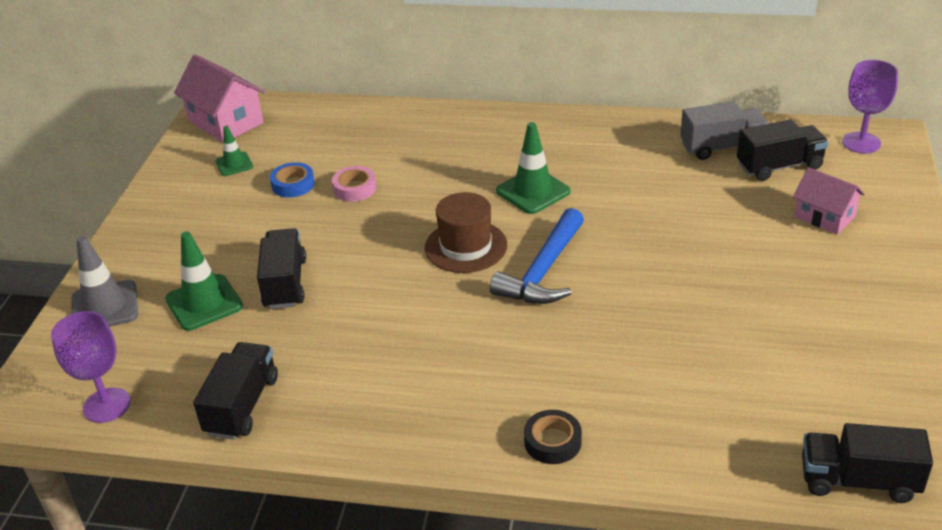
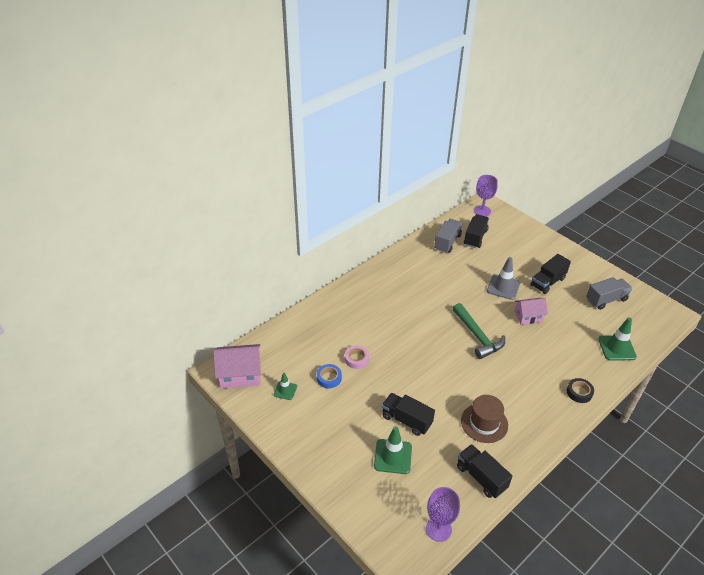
camera: 55 degrees left, 5 degrees up
(105, 307) = (358, 497): grey traffic cone -> grey traffic cone (503, 287)
(466, 246) = (438, 348): brown hat -> brown hat (484, 423)
(533, 191) = (420, 307): green traffic cone -> green traffic cone (617, 348)
(543, 271) = (477, 336): blue hammer -> green hammer
(824, 217) = (516, 248): pink house -> pink house (528, 316)
(855, 379) = (606, 300): none -> grey truck
(858, 481) = (652, 331): black truck -> black truck (547, 282)

